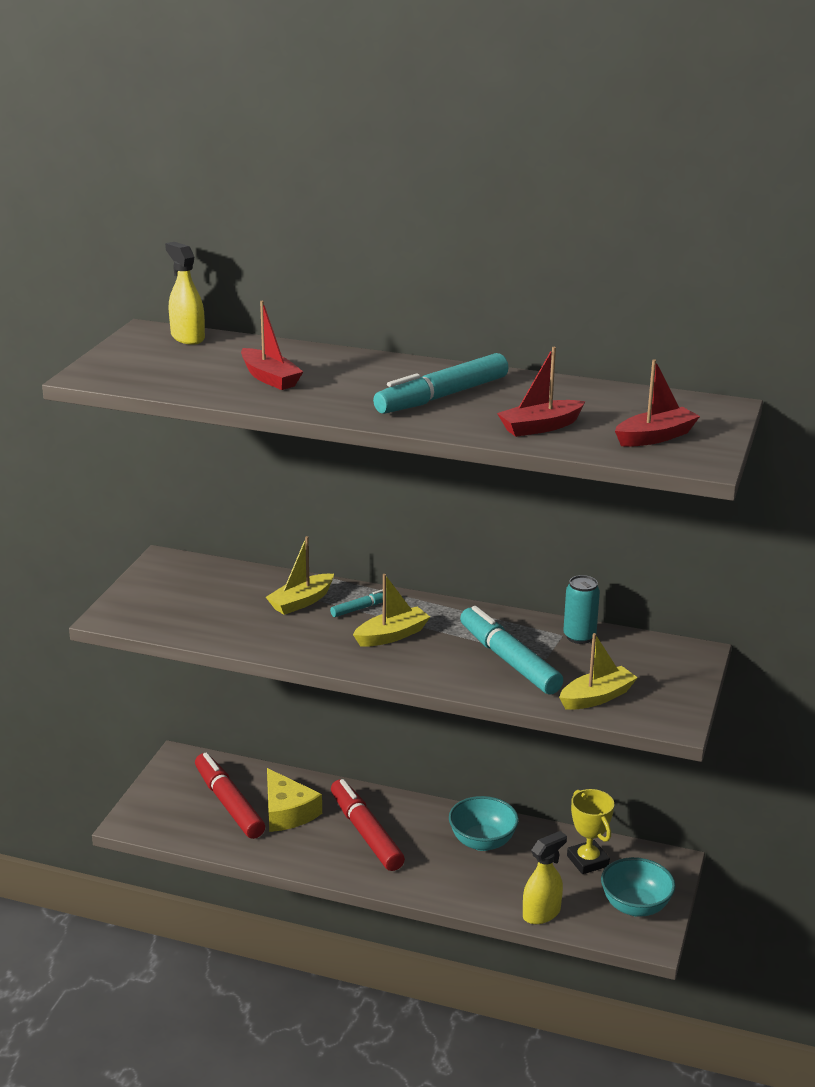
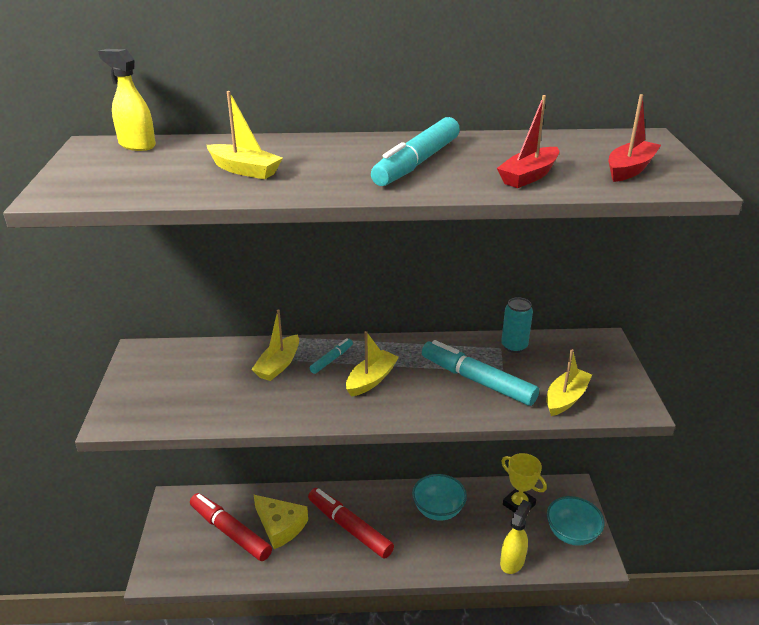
camera: 20 degrees left, 5 degrees up
(270, 378) = (244, 170): red boat -> yellow boat

